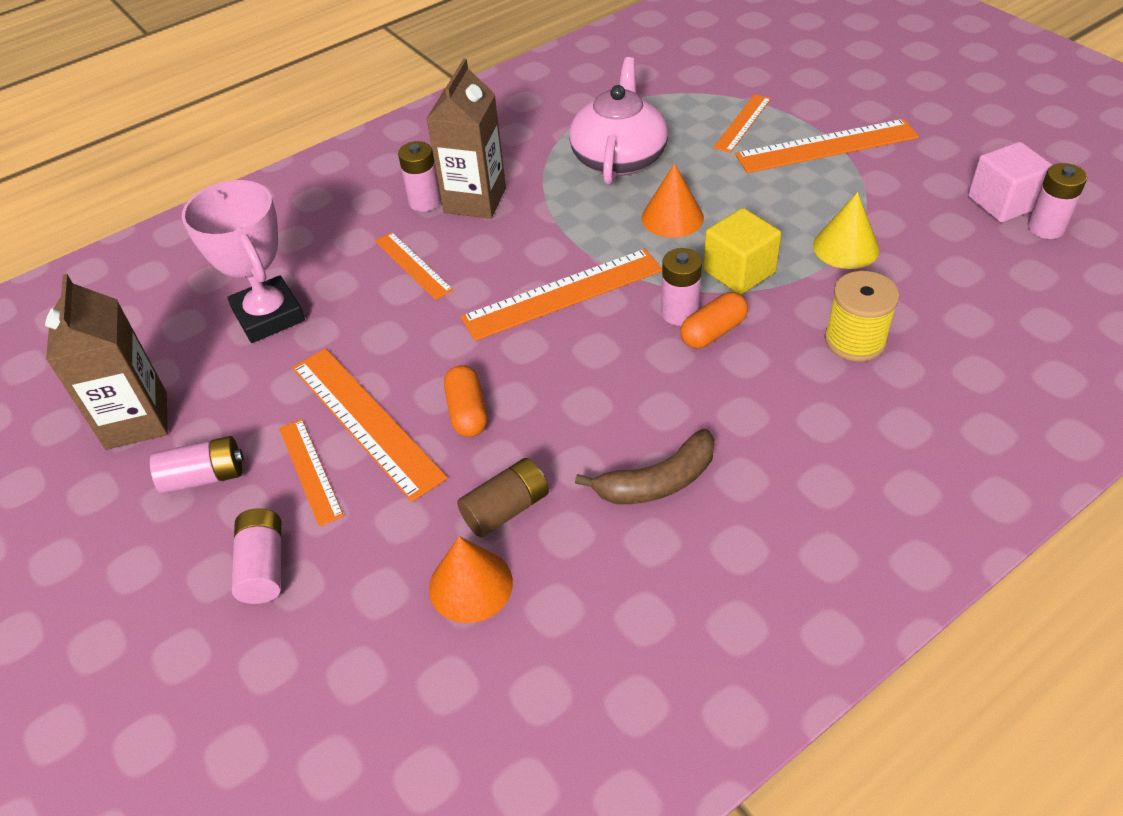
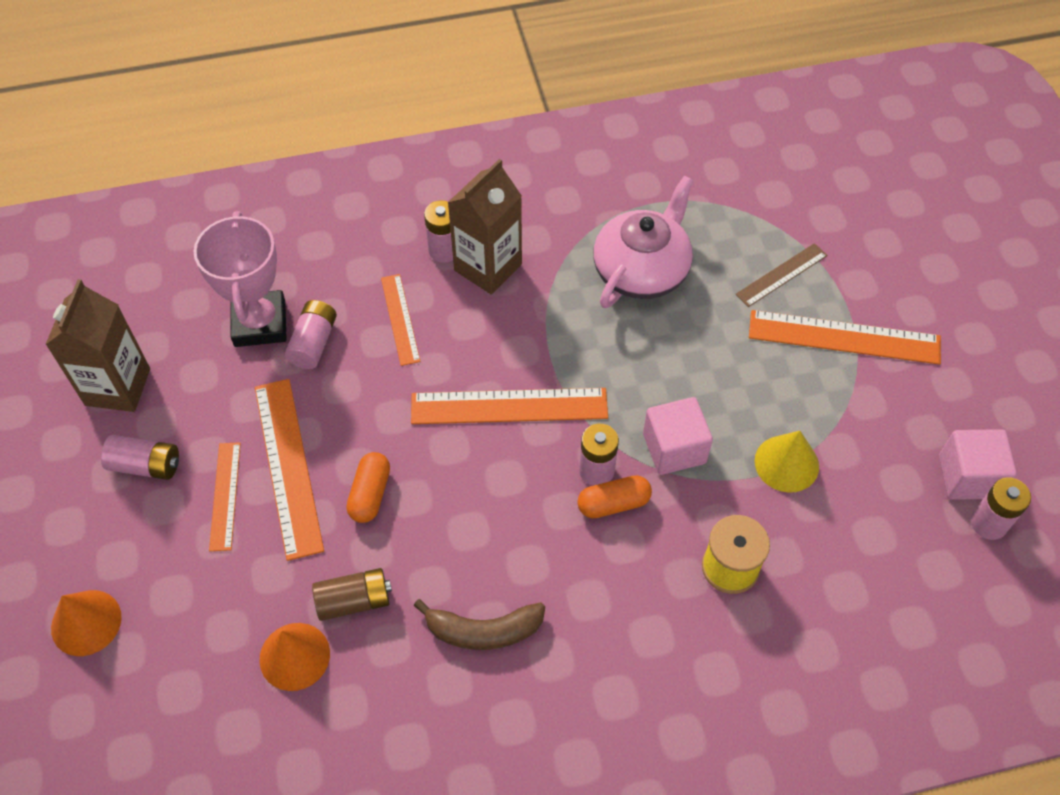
camera: 20 degrees right, 10 degrees up
(263, 566) = (154, 568): pink battery -> pink battery (313, 343)
(672, 217) = (650, 361): orange cone -> orange cone (86, 622)
(739, 271) = (674, 448): yellow cube -> pink cube
(742, 123) = (781, 275): orange ruler -> brown ruler

